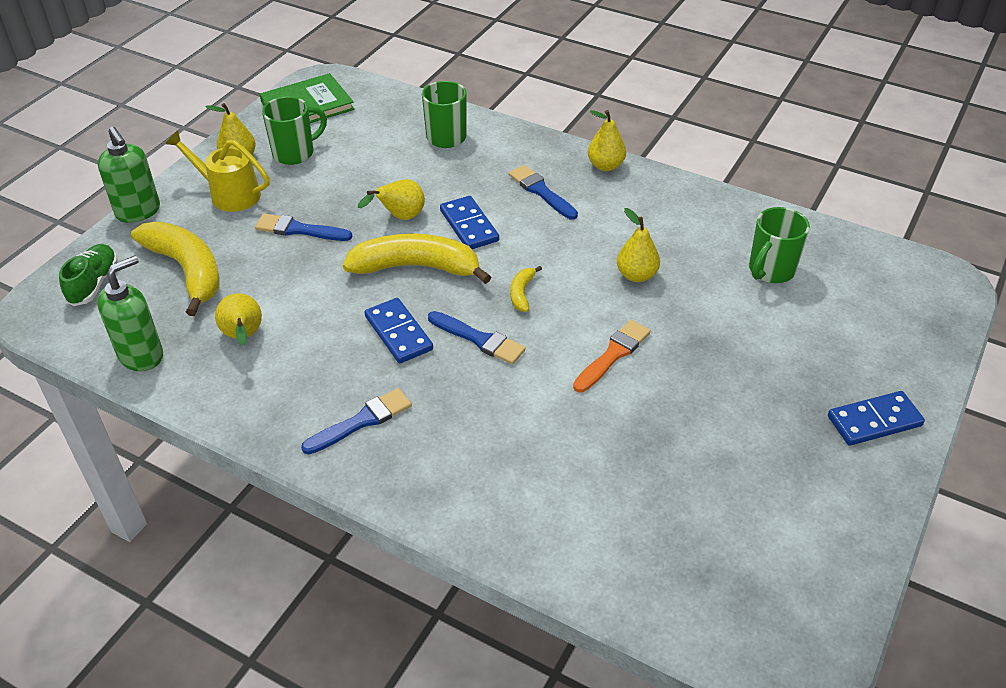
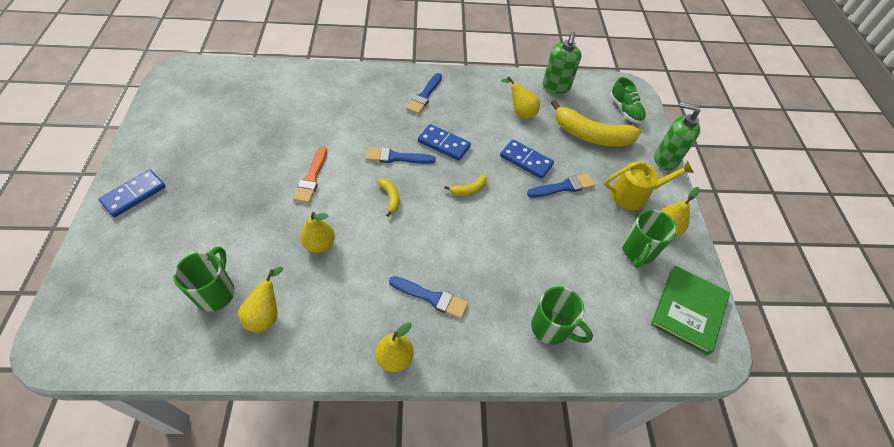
camera: 145 degrees right, 10 degrees up
(400, 217) = (512, 224): yellow pear -> yellow pear (266, 314)
(416, 267) = (469, 189): yellow banana -> yellow banana, size x0.44
(469, 226) = (461, 238): blue domino -> blue domino (526, 160)

